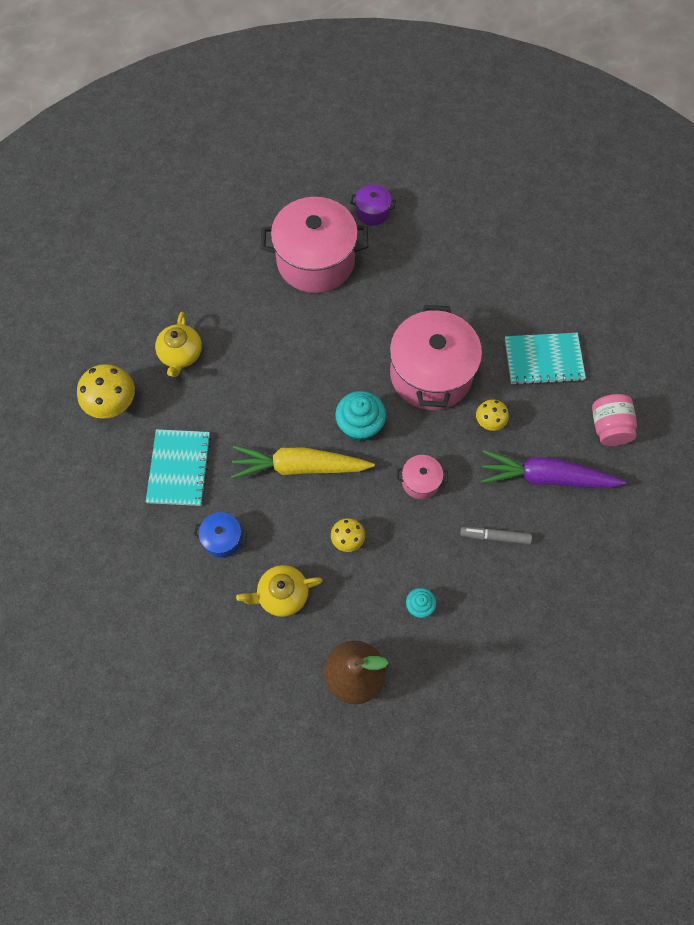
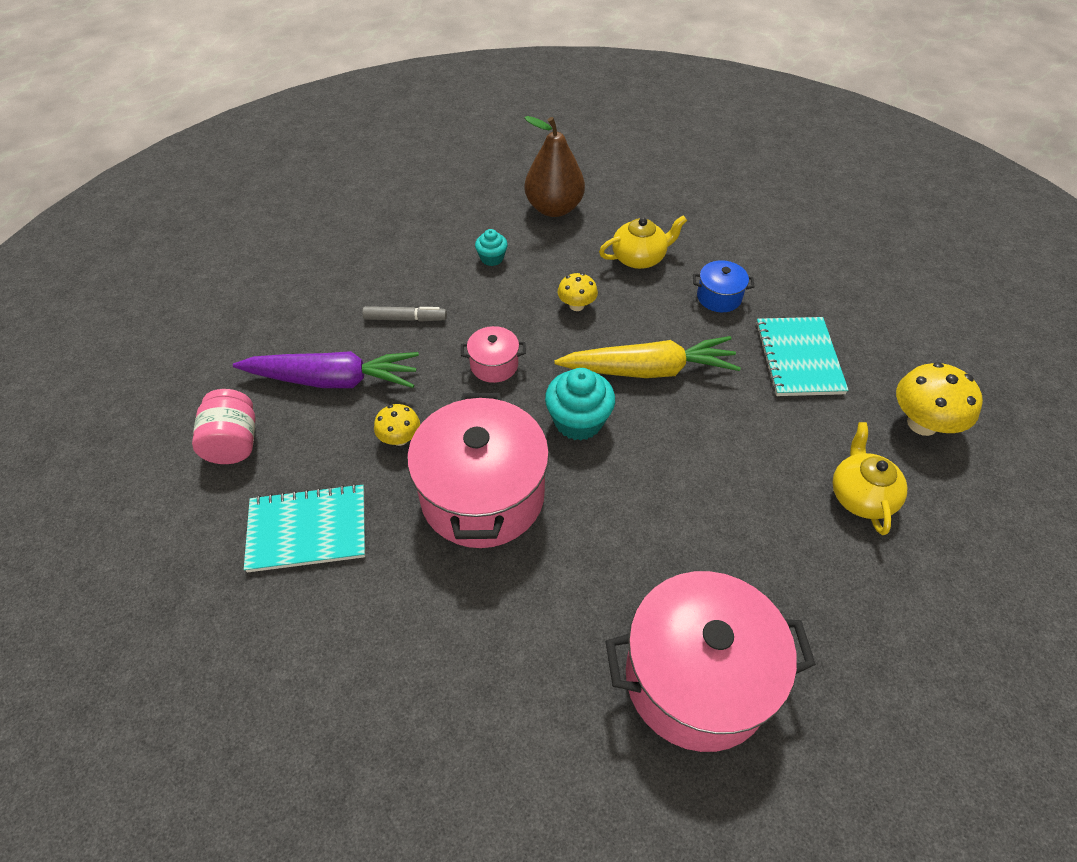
camera: 175 degrees right, 15 degrees down
(372, 212) = (607, 807): purple pot -> none

